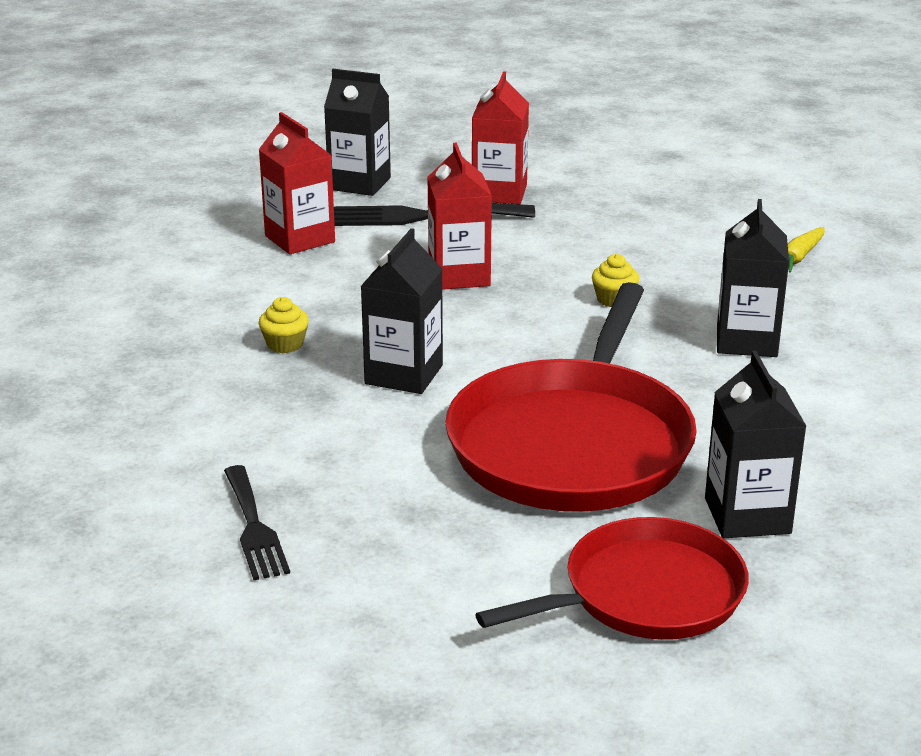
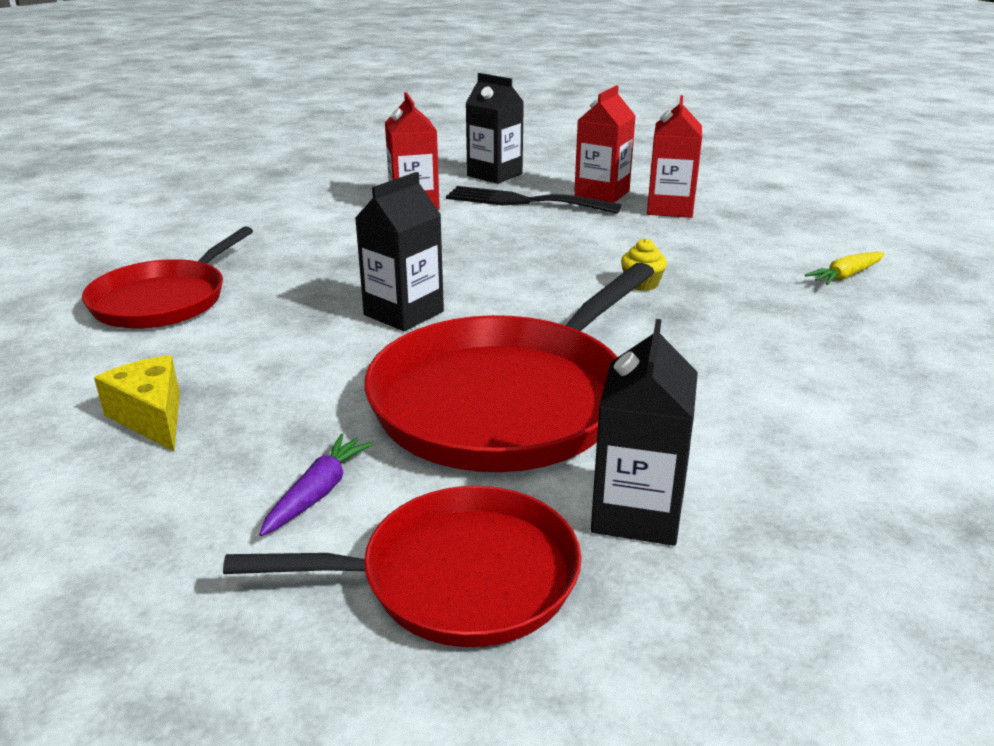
camera: 20 degrees right, 0 degrees up
(131, 406) = (164, 300): none -> red pan
(254, 527) = (151, 417): black fork -> yellow cheese
(285, 344) = (329, 274): yellow cupcake -> none
(459, 276) = (518, 246): red carton -> red carton (670, 209)
(476, 558) = (318, 493): none -> purple carrot
(746, 341) = (749, 338): black carton -> none

